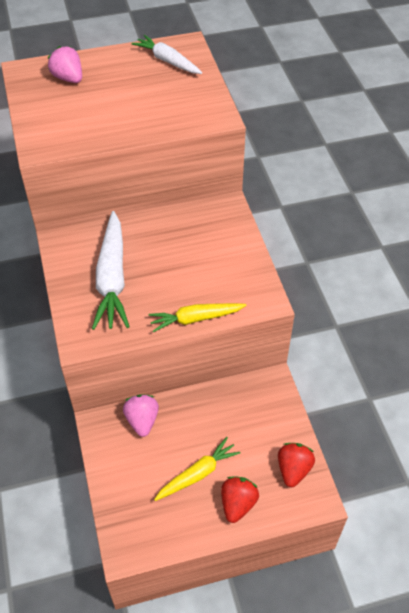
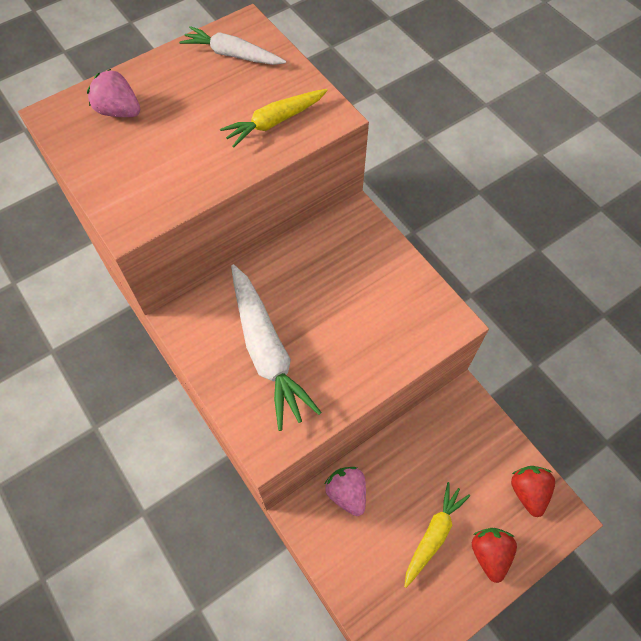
camera: 20 degrees left, 10 degrees up
(196, 319) = (386, 372): yellow carrot -> yellow carrot (275, 122)

